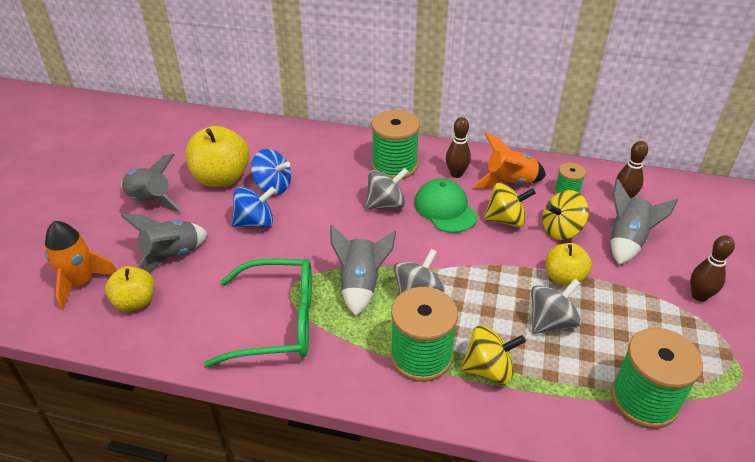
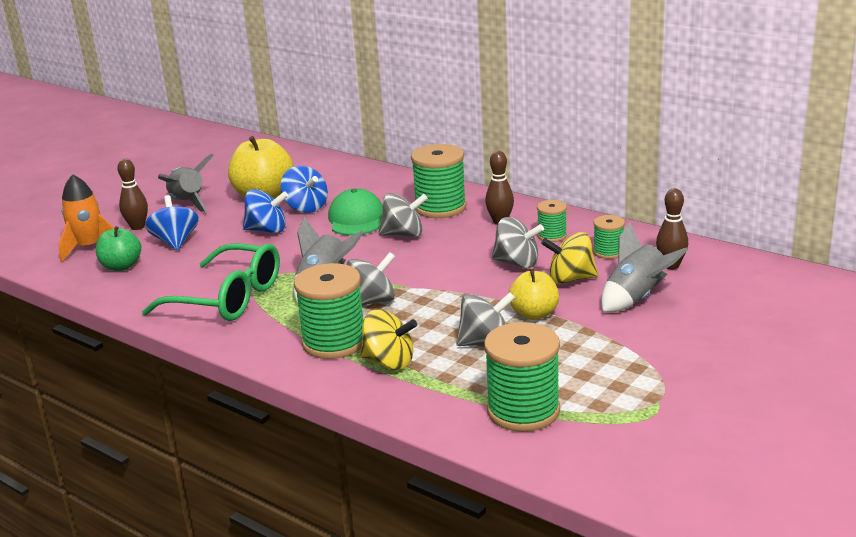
camera: 25 degrees right, 15 degrees down
(135, 302) = (121, 266): yellow apple -> green apple
(172, 256) = (175, 242): grey rocket -> blue spinning top
(445, 209) = (461, 246): green cap -> green cap (356, 219)
(505, 220) = (517, 263): yellow spinning top -> grey spinning top
(509, 182) = (552, 236): orange rocket -> green spool
(699, 296) = (672, 351): brown bowling pin -> brown bowling pin (137, 227)

